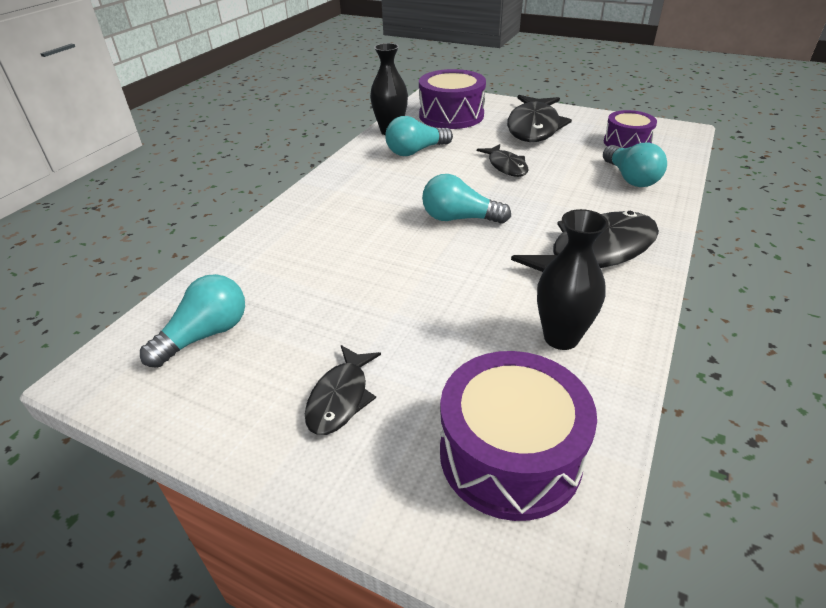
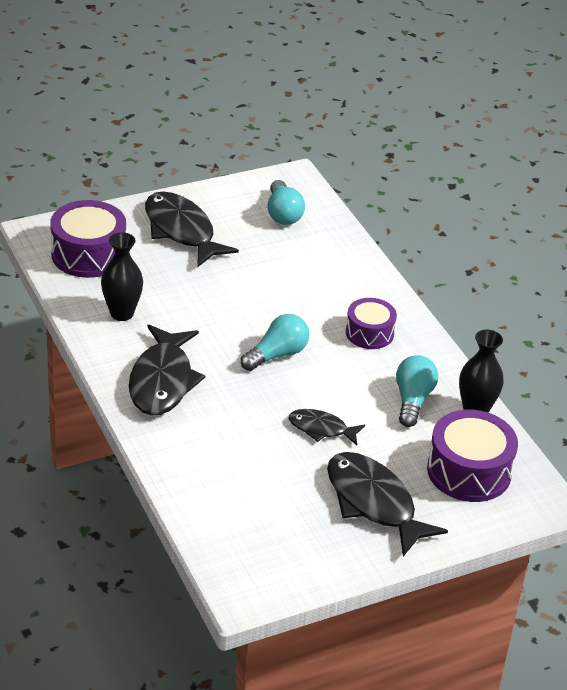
camera: 125 degrees right, 0 degrees up
(340, 398) = (181, 231): black fish -> black fish, size x1.81
(626, 143) = (268, 533): purple drum -> purple drum (369, 333)
(630, 178) = (214, 477): turquoise light bulb -> none

